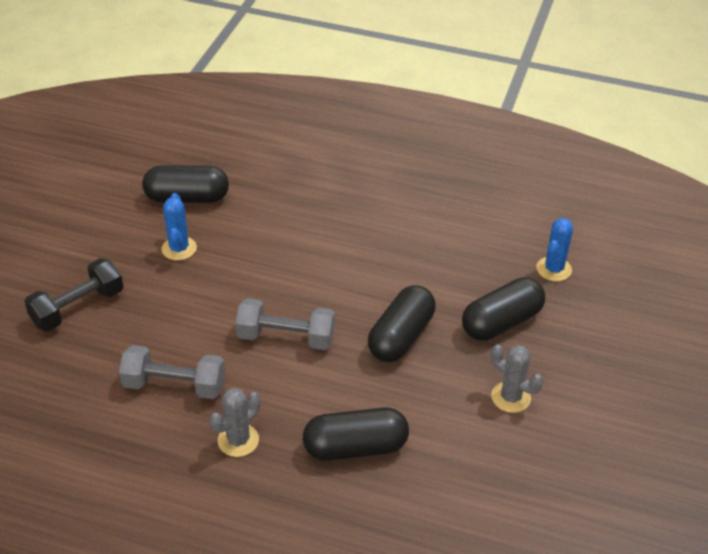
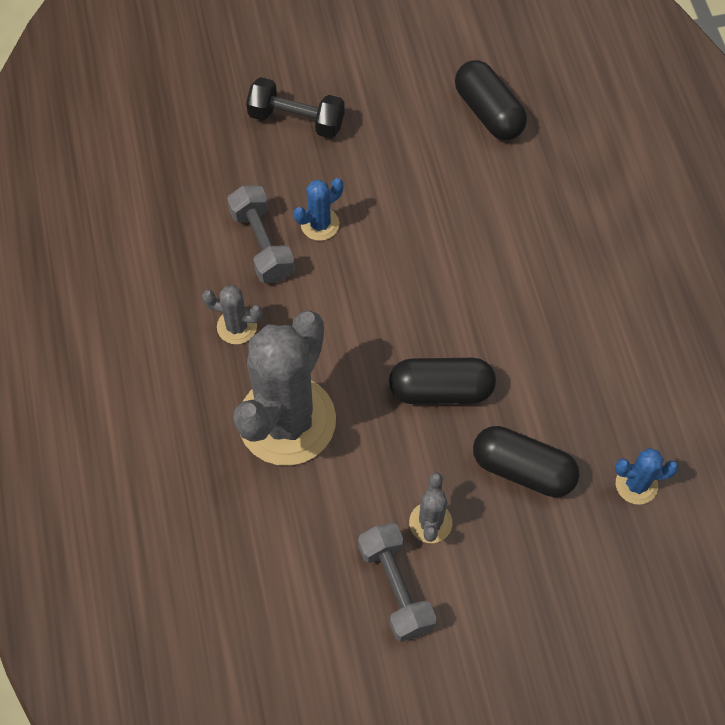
camera: 60 degrees right, 20 degrees up
(179, 248) = (419, 147): blue cactus -> blue cactus (320, 224)
(286, 337) = (373, 296): grey dumbbell -> grey dumbbell (395, 587)
(355, 447) = (287, 421): black capsule -> grey cactus

